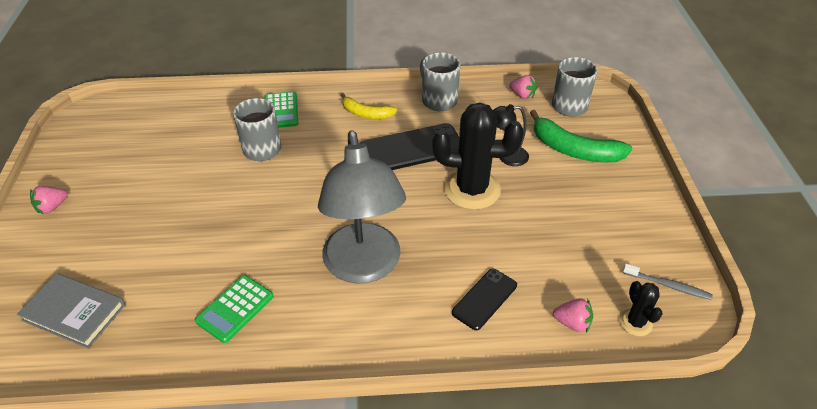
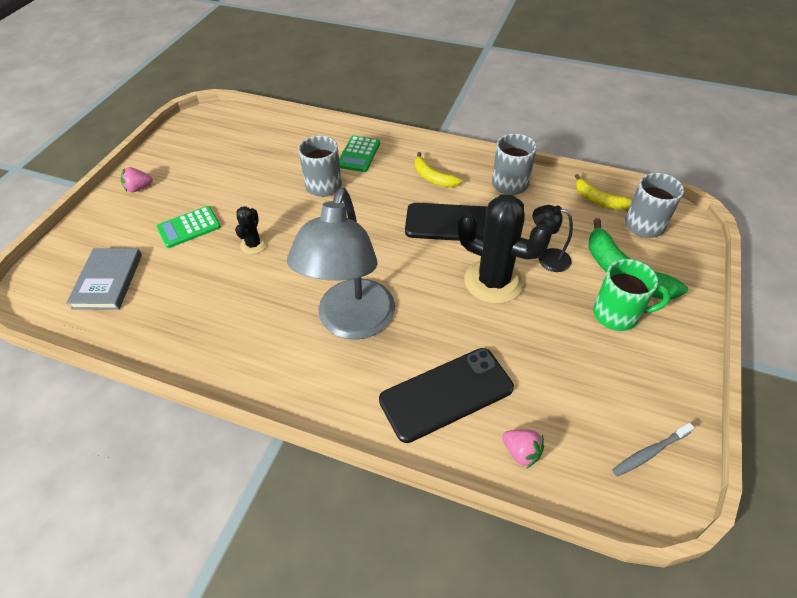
camera: 25 degrees right, 5 degrees up
(74, 312) = (108, 281): grey book -> grey book turned 45 degrees clockwise
(235, 309) = (225, 322): green calculator -> green calculator (189, 227)
(484, 299) = (446, 394): black phone -> black phone, size x1.70
(522, 95) = (599, 200): pink strawberry -> yellow banana
(587, 185) = (617, 314): none -> green mug
(635, 322) = (590, 478): black cactus -> black cactus (253, 245)
(668, 285) = (649, 452): grey toothbrush -> grey toothbrush turned 105 degrees clockwise

